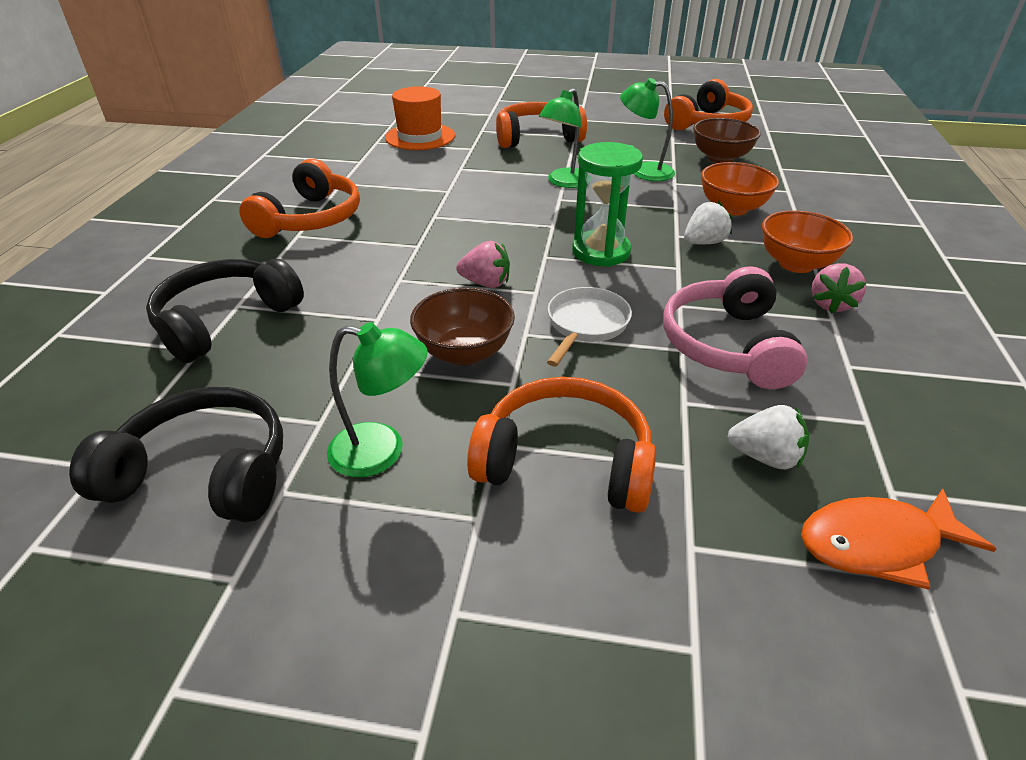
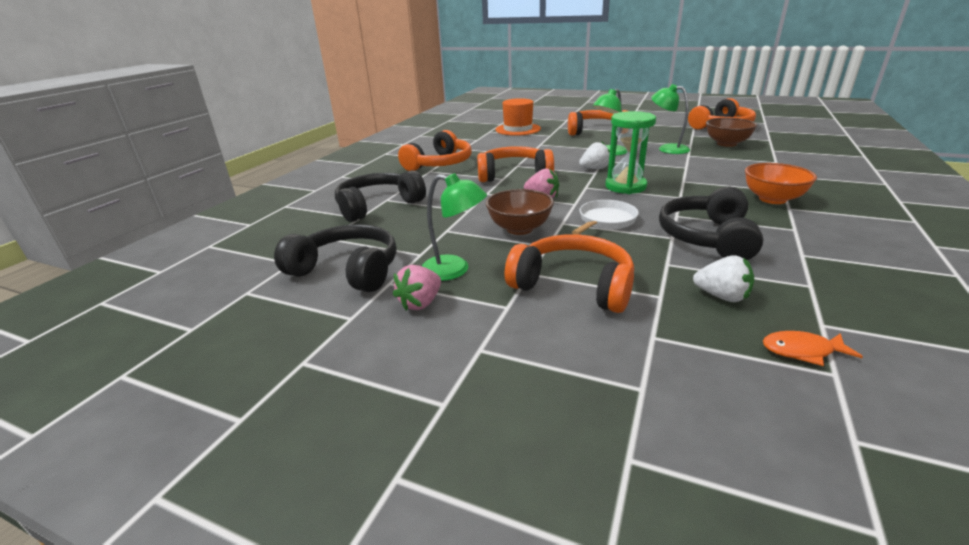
camera: 15 degrees right, 10 degrees down
(433, 237) = (514, 175): none -> orange headphones
(704, 242) = (702, 185): white strawberry -> white strawberry (594, 169)
(727, 345) = (707, 237): pink headphones -> black headphones
(732, 208) = (729, 169): orange bowl -> none
(831, 304) = (795, 221): pink strawberry -> pink strawberry (420, 303)
(877, 543) = (802, 351): orange fish -> orange fish, size x0.61

